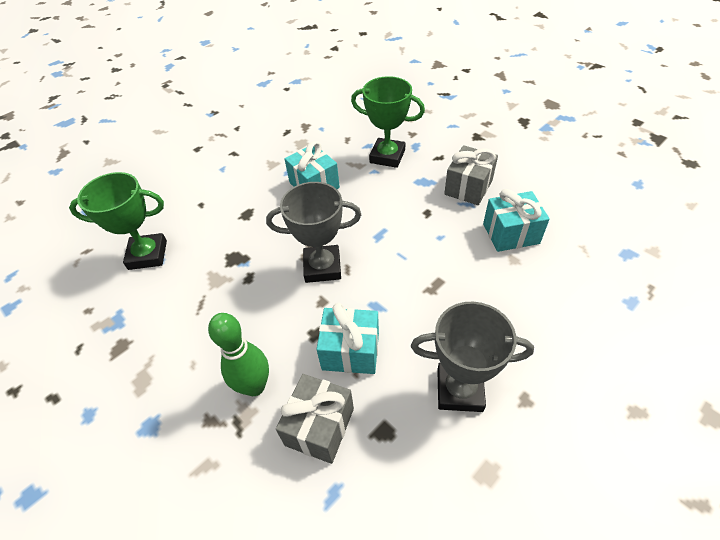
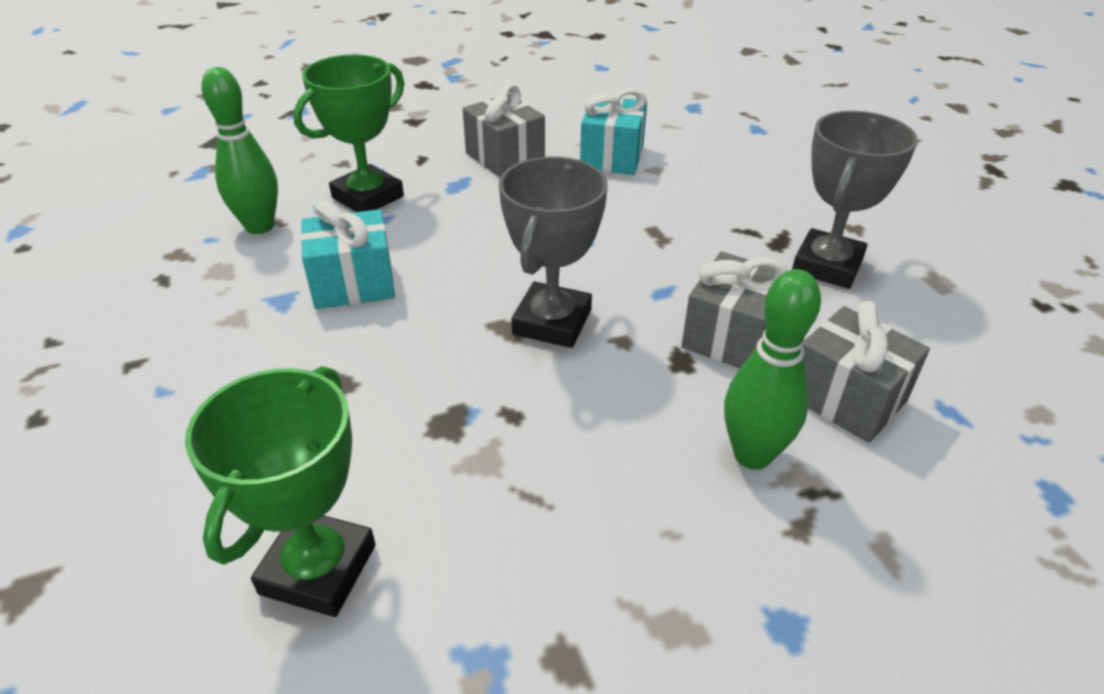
camera: 70 degrees left, 10 degrees down
(339, 137) = (259, 226): none -> green bowling pin
(350, 351) = (730, 336): turquoise gift -> grey gift

